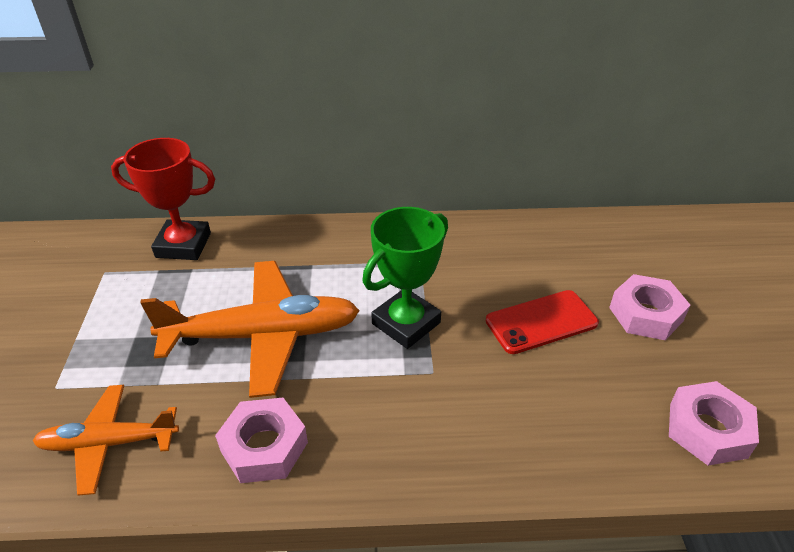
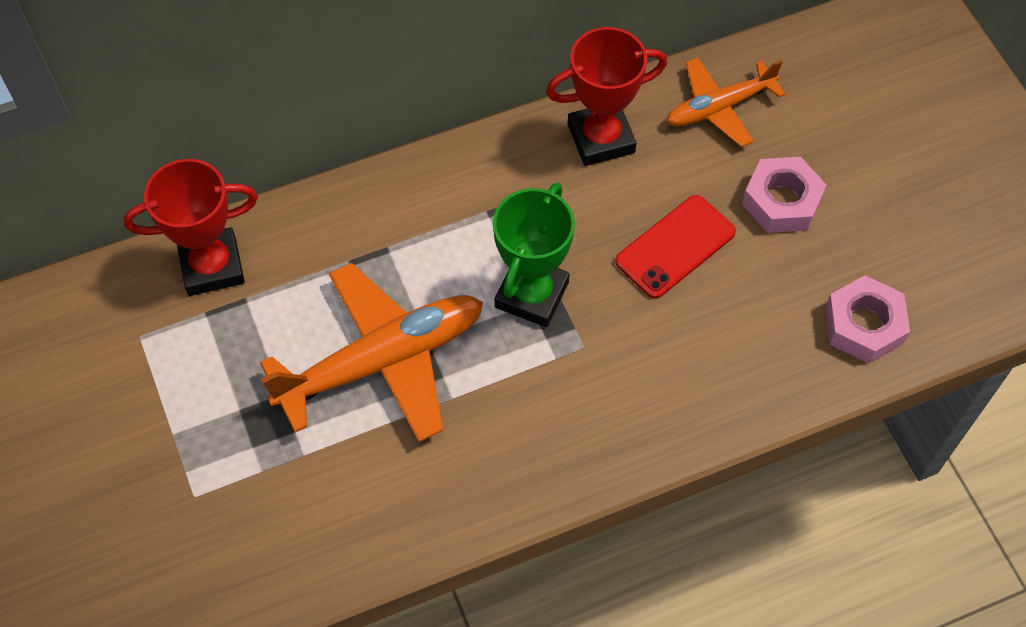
camera: 20 degrees left, 20 degrees up
(109, 443) = (297, 533): orange plane -> orange plane (720, 107)
(264, 447) = (453, 484): pink nut -> none
(505, 240) = (601, 138): none -> red trophy

